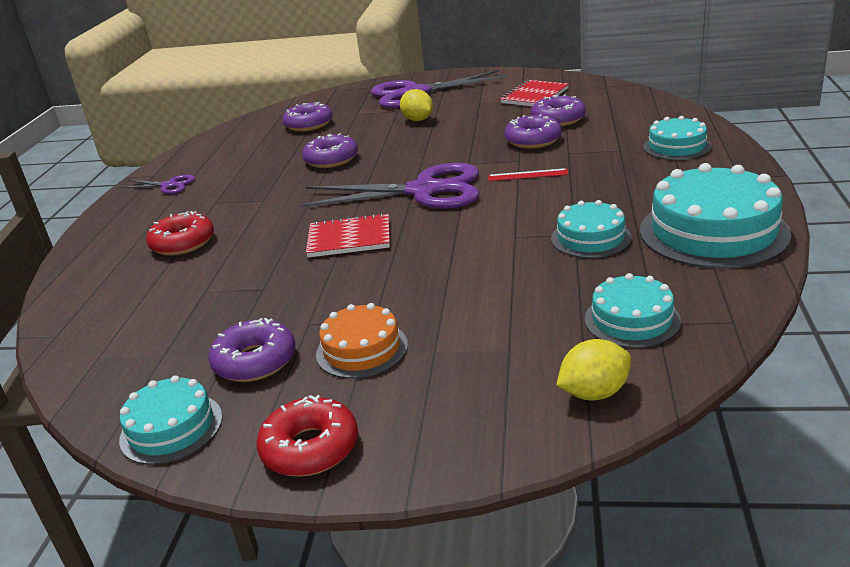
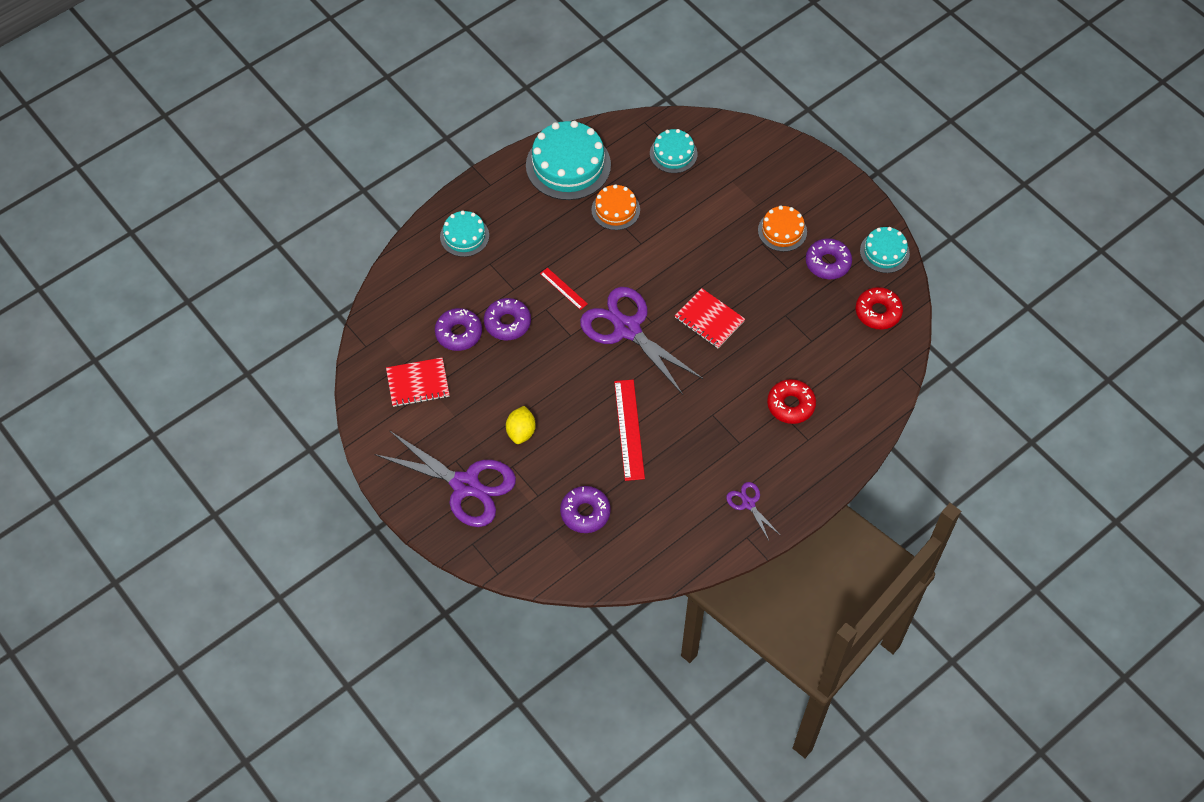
camera: 140 degrees left, 30 degrees up
(310, 448) = (843, 198): red donut -> red donut (878, 312)
(331, 159) = (629, 429): purple donut -> red ruler
(590, 238) = (615, 210): turquoise cake -> orange cake
(594, 393) = (731, 138): yellow lemon -> none

